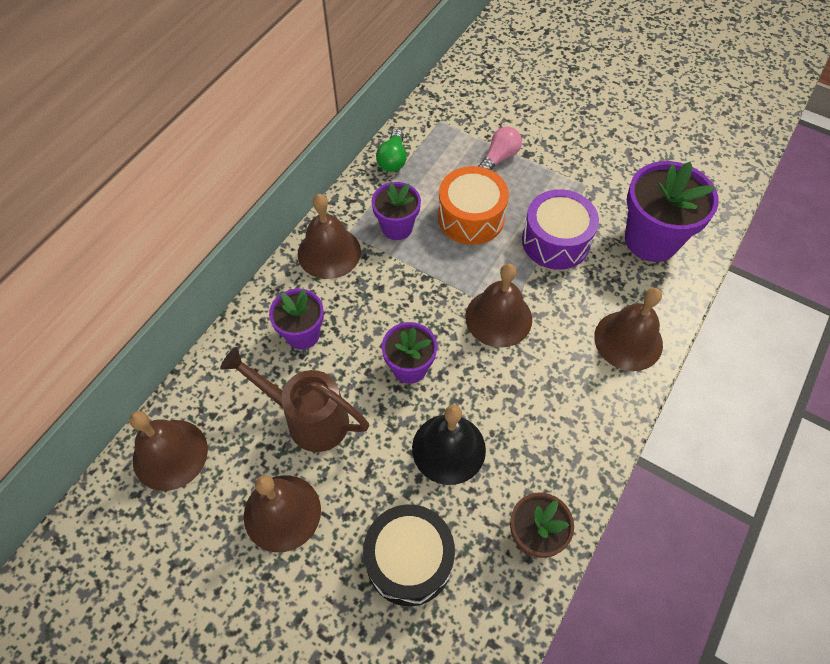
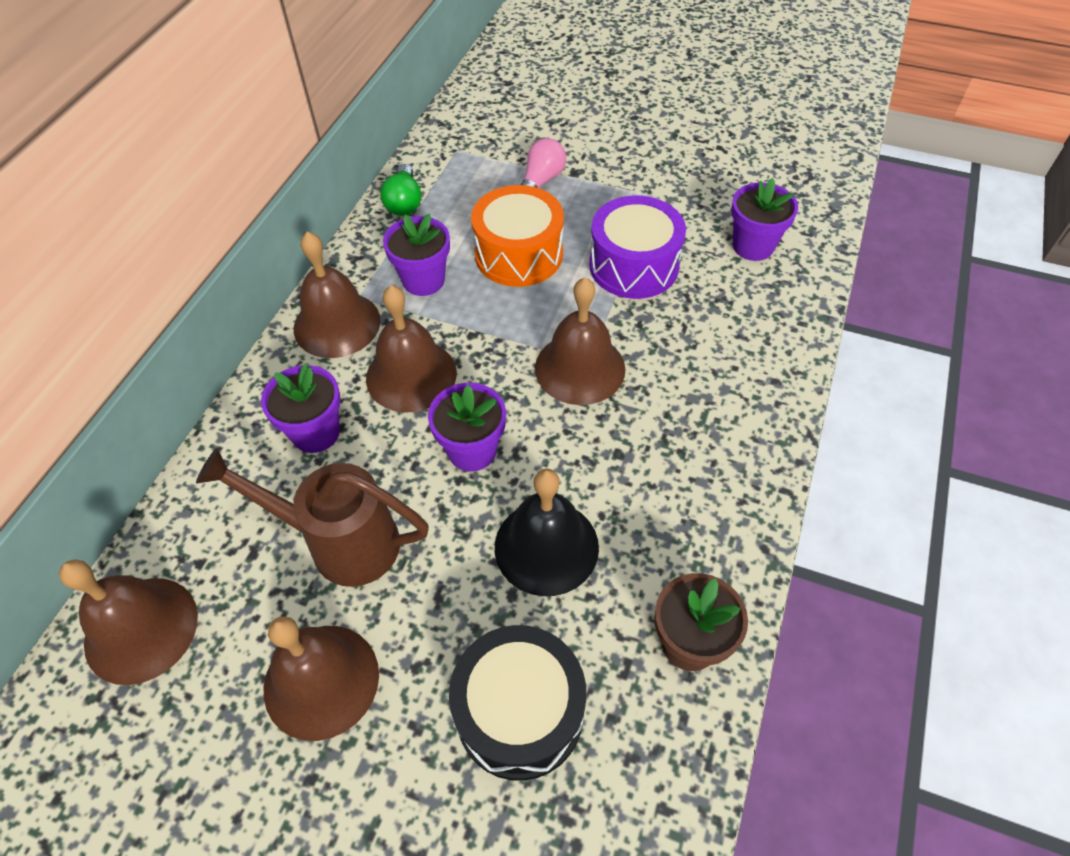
camera: 10 degrees left, 5 degrees down
(628, 340) = (754, 368): brown bell -> brown bell (411, 375)
(651, 240) = (753, 246): purple flower pot -> purple flower pot, size x0.59

